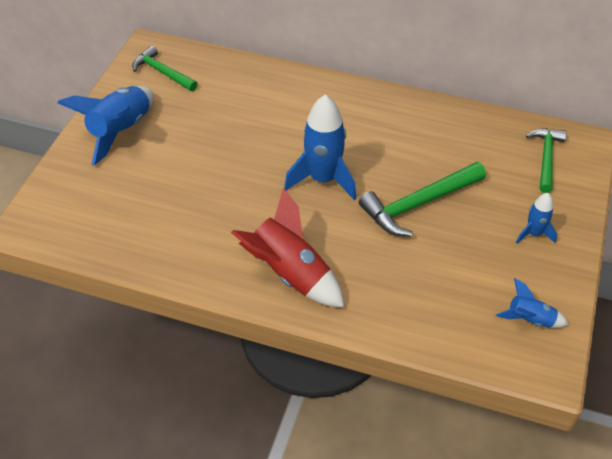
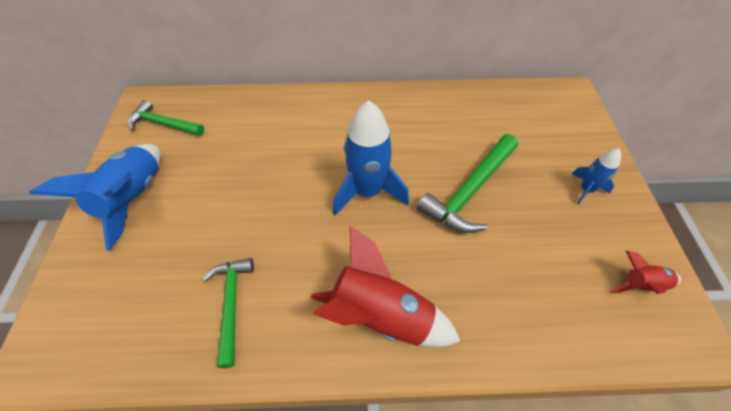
camera: 20 degrees left, 5 degrees up
(530, 319) = (640, 285): blue rocket -> red rocket
(546, 158) = (551, 115): green hammer -> green hammer (231, 304)

